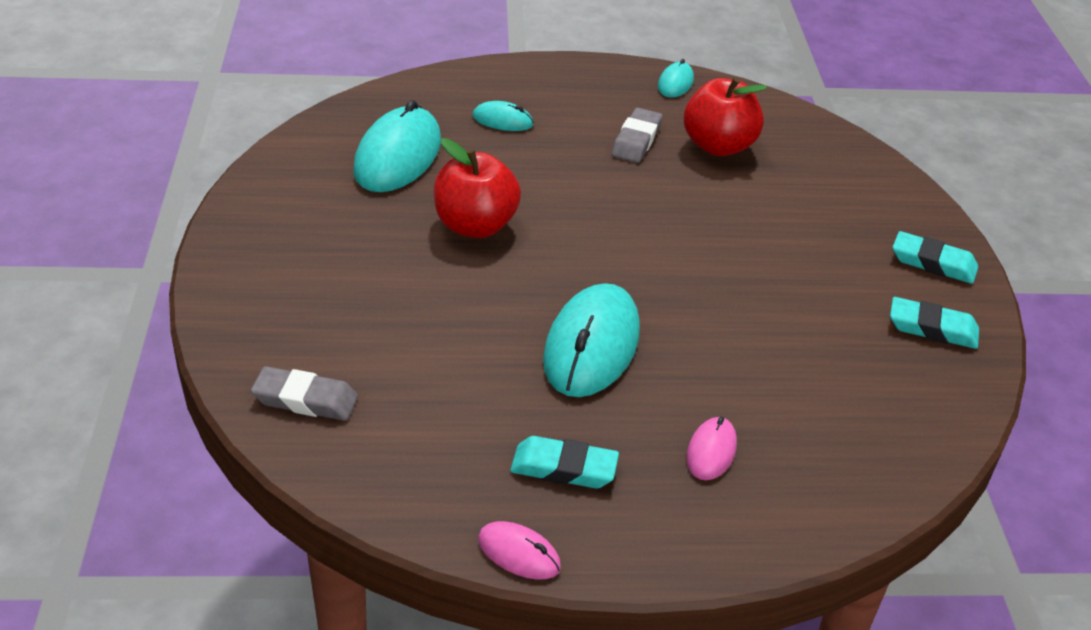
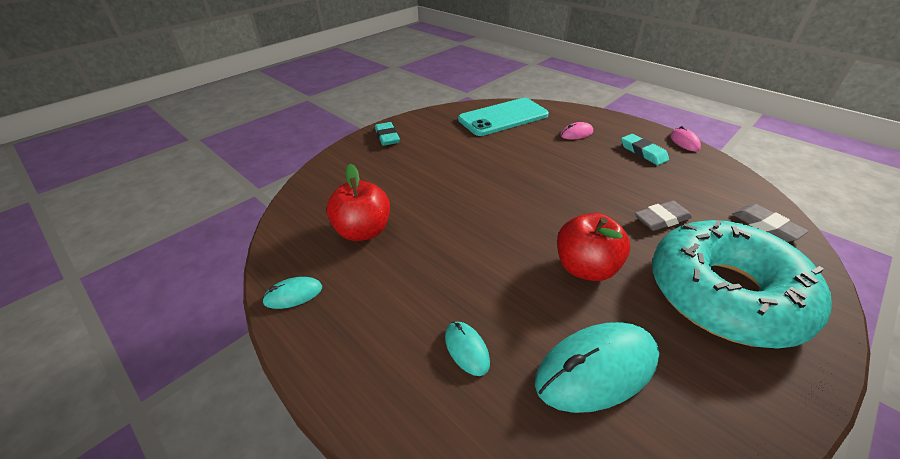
camera: 130 degrees left, 0 degrees up
(323, 271) = (724, 294): none -> turquoise donut
(591, 346) = (584, 179): turquoise mouse -> none
(636, 140) = (400, 265): grey eraser -> grey eraser (661, 219)
(871, 417) = (503, 117): none -> turquoise phone
(932, 328) = (433, 124): turquoise eraser -> none

